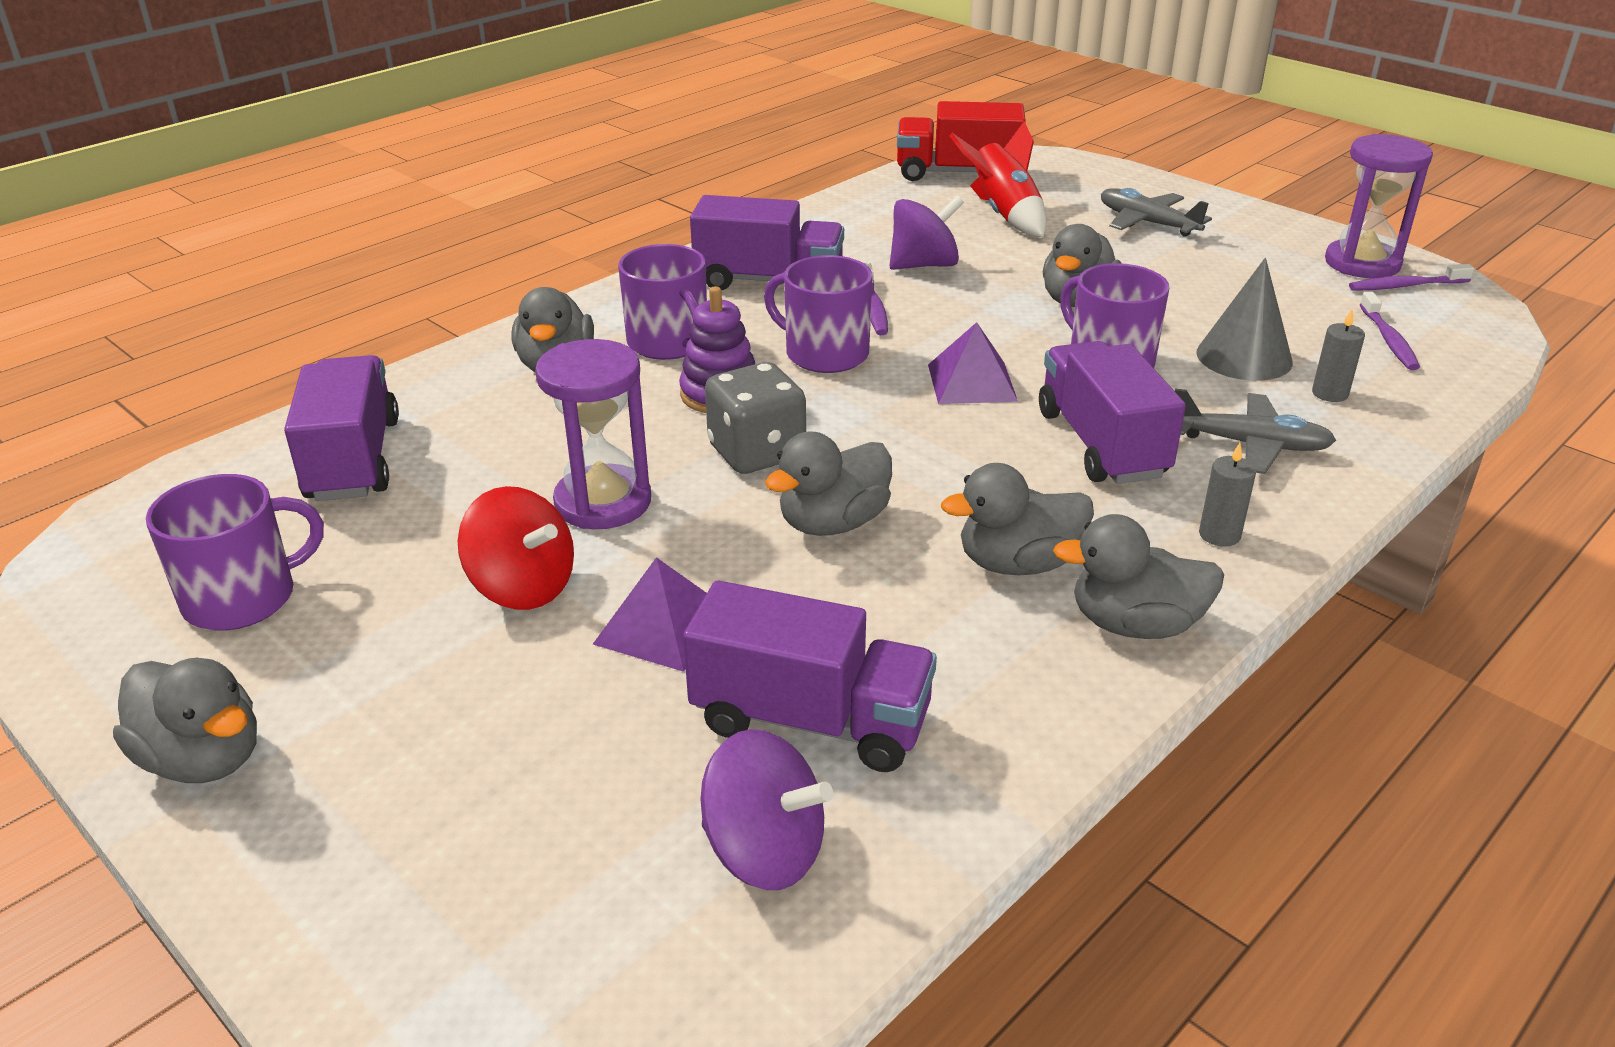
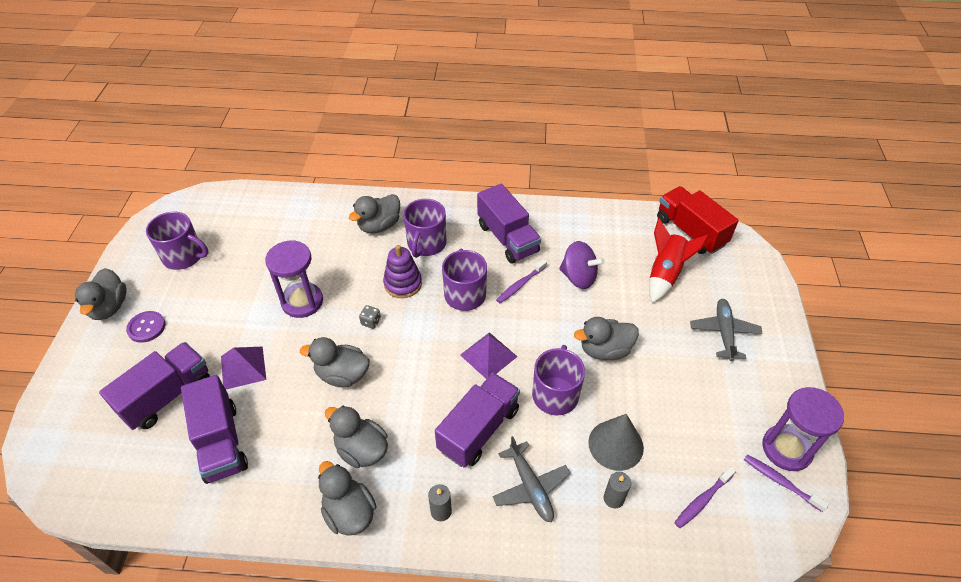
camera: 50 degrees right, 15 degrees up
(353, 460) = (274, 222): purple truck -> purple truck (167, 396)
(359, 720) = (146, 327): none -> purple button
(523, 587) = (238, 316): red spinning top -> none
(756, 453) = (371, 322): grey dice -> grey dice, size x0.44
(764, 851) = (149, 470): purple spinning top -> none

